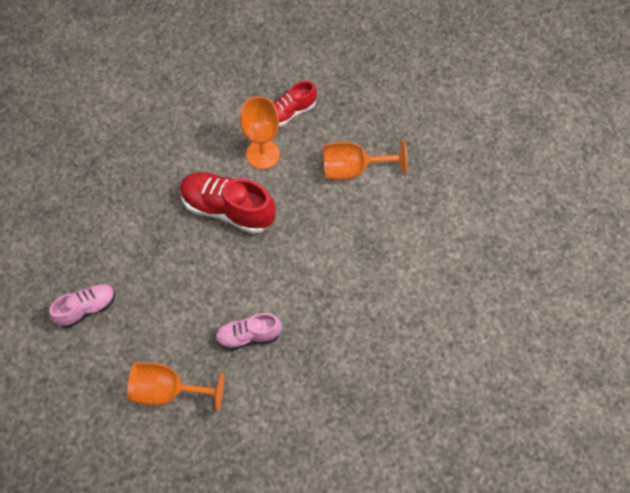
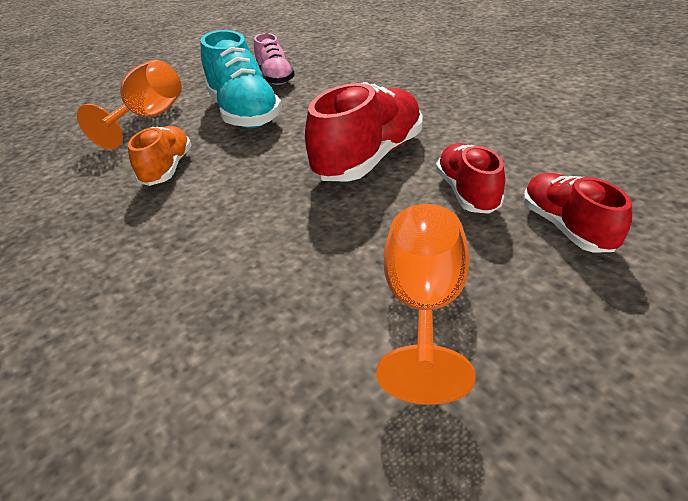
camera: 105 degrees right, 25 degrees down
(159, 312) = (244, 113): none -> turquoise shoe
(248, 336) = (167, 169): pink shoe -> orange shoe
(263, 154) = (467, 192): orange goblet -> red shoe

